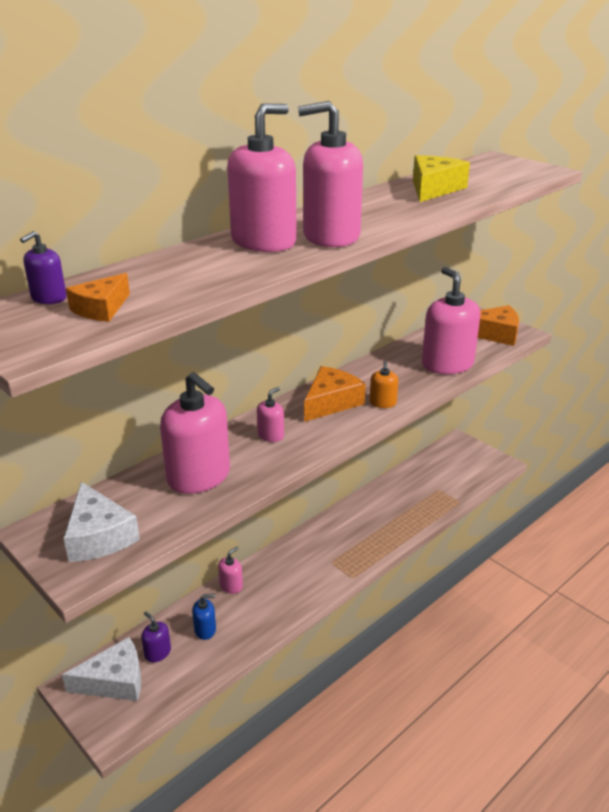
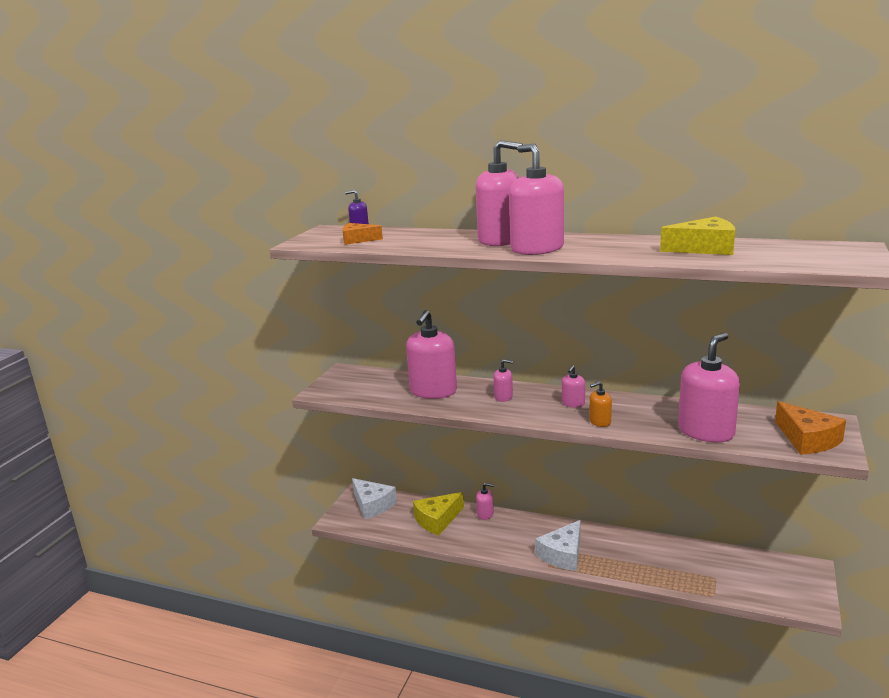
camera: 65 degrees right, 10 degrees down
(99, 536) = (354, 385): white cheese -> white cheese (563, 554)
(157, 653) = (404, 510): purple soap dispenser -> none
(205, 630) = (437, 520): blue soap dispenser -> yellow cheese
(331, 402) = (573, 403): orange cheese -> pink soap dispenser

